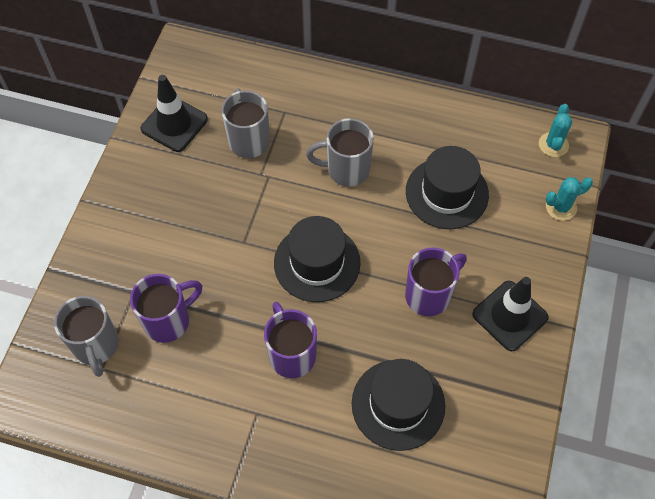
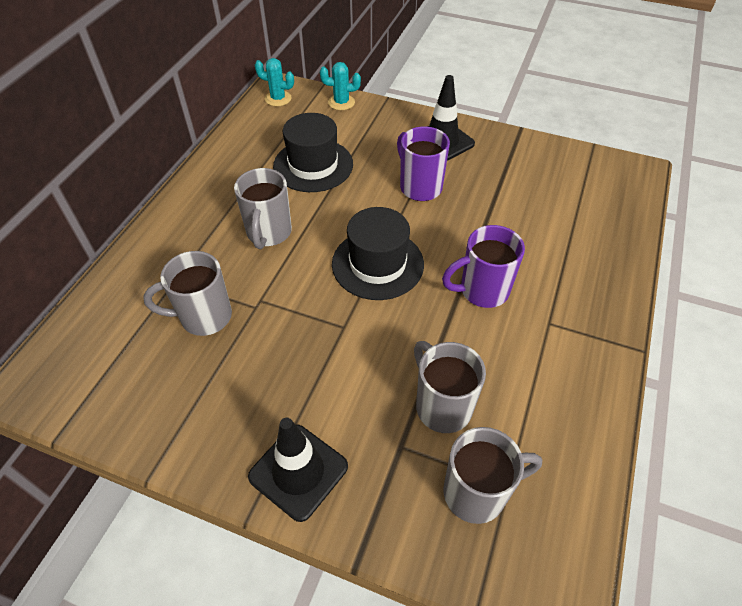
camera: 85 degrees left, 10 degrees down
(169, 320) = (442, 406): purple mug -> grey mug
(174, 124) = (152, 397): black traffic cone -> black traffic cone (298, 471)
(398, 404) = (528, 216): black hat -> none
(561, 207) = (341, 102): turquoise cactus -> turquoise cactus turned 75 degrees counterclockwise

